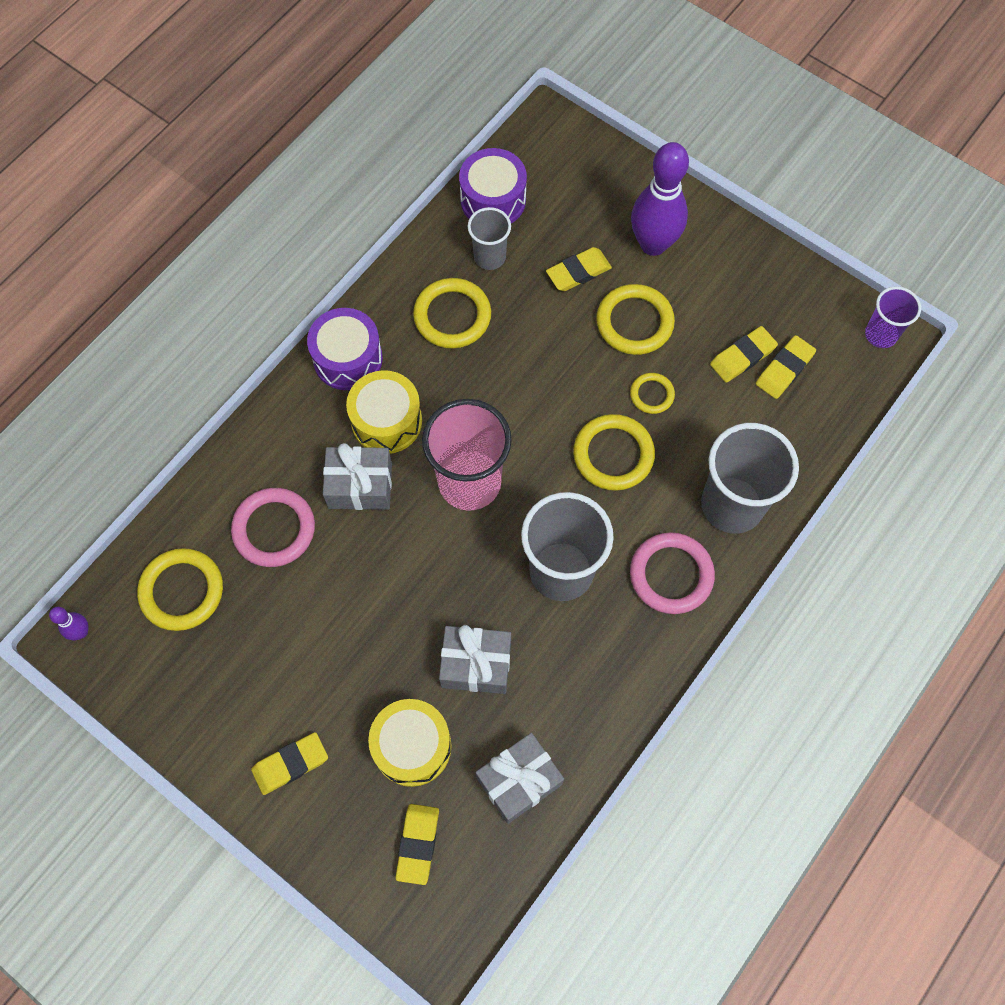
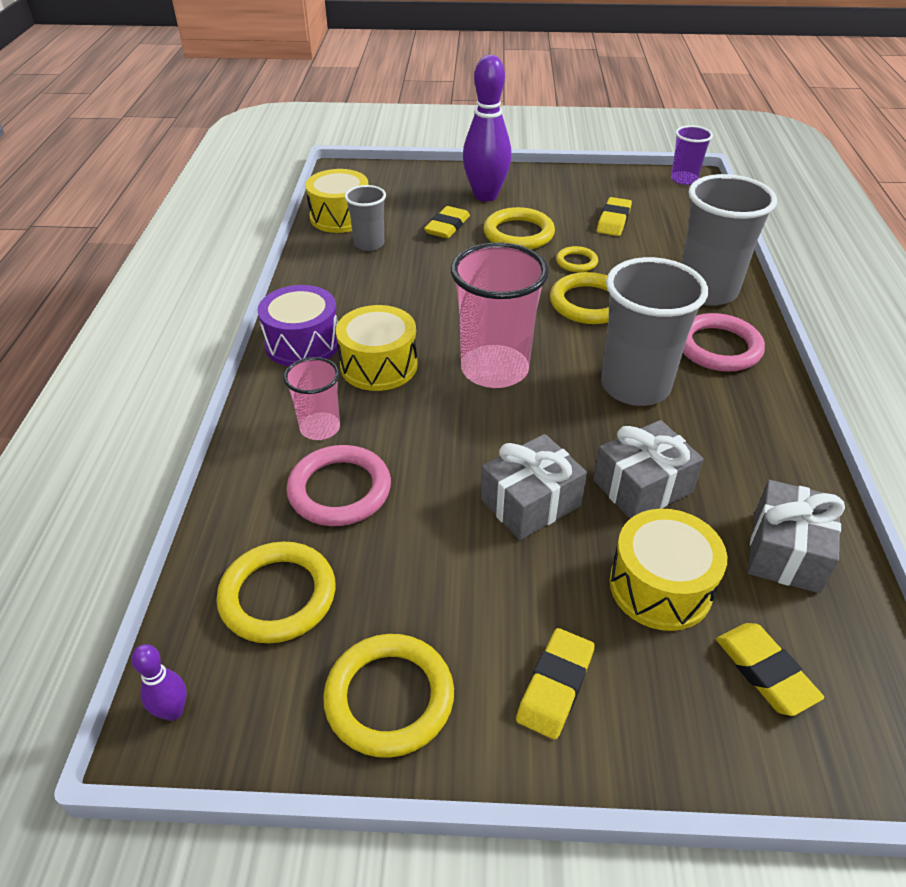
camera: 35 degrees left, 25 degrees down
(300, 461) = (320, 428): none -> pink cup
(360, 485) = (397, 417): grey gift -> grey gift (530, 502)
(452, 316) = (372, 284): yellow ring -> yellow ring (389, 698)
(493, 200) = (340, 217): purple drum -> yellow drum
(784, 369) = (648, 215): yellow eraser -> none

